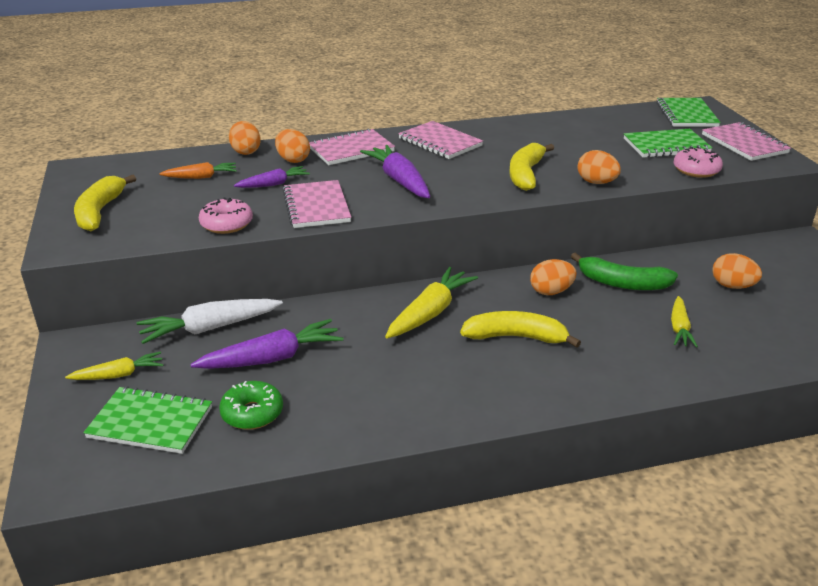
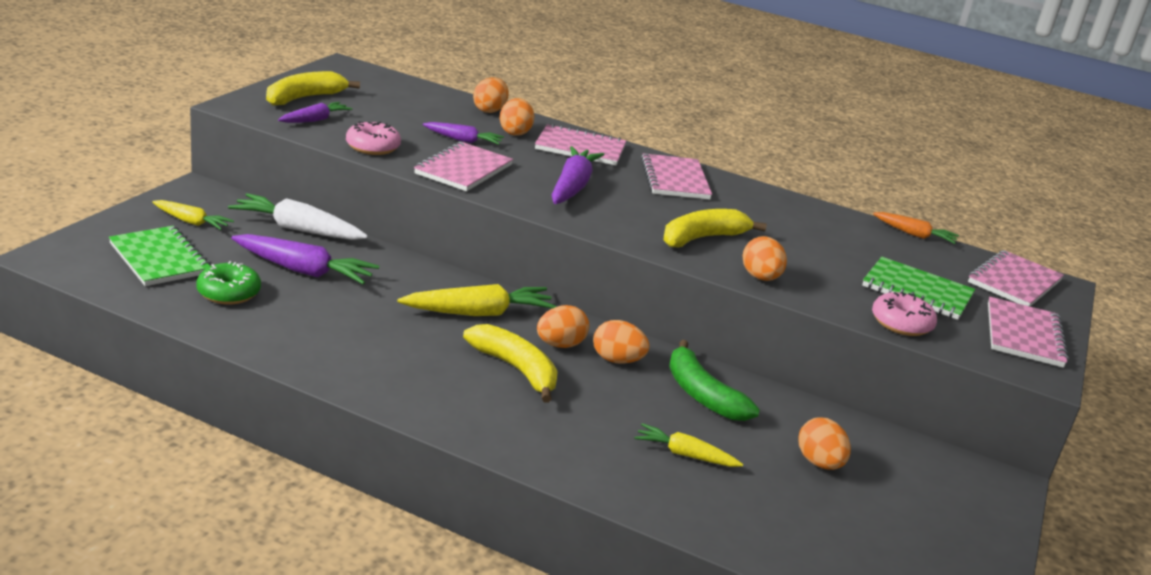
camera: 35 degrees right, 5 degrees down
(143, 226) = (314, 120): none -> purple carrot
(201, 177) = (418, 110): orange carrot -> orange carrot (914, 234)
(508, 302) = (560, 345): none -> orange egg
(679, 328) = (685, 455): yellow carrot -> yellow carrot turned 60 degrees clockwise
(686, 115) = (1014, 282): green notebook -> pink notebook

